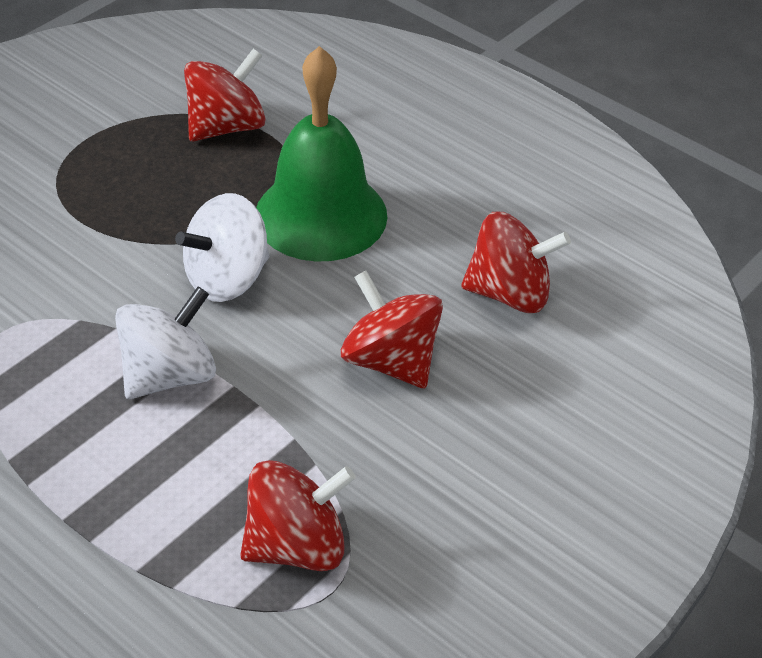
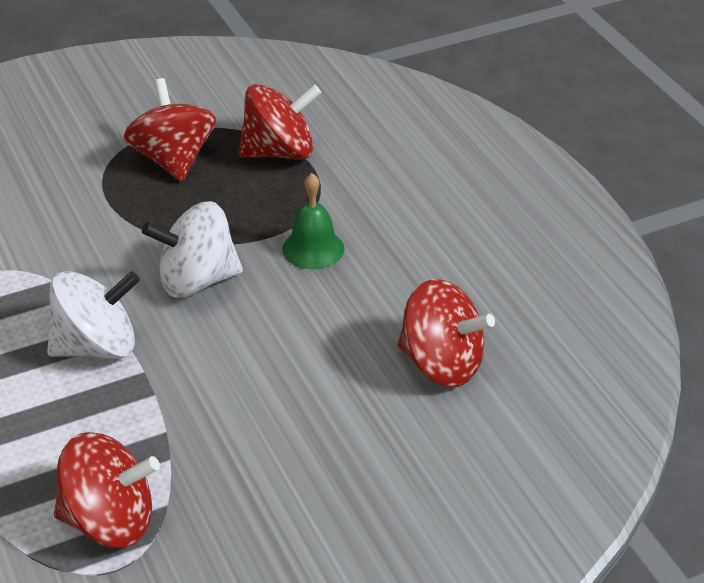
camera: 25 degrees right, 5 degrees down
(321, 215) = (313, 249): green bell -> green bell, size x0.48
(391, 361) = (293, 391): red spinning top -> red spinning top (173, 160)

